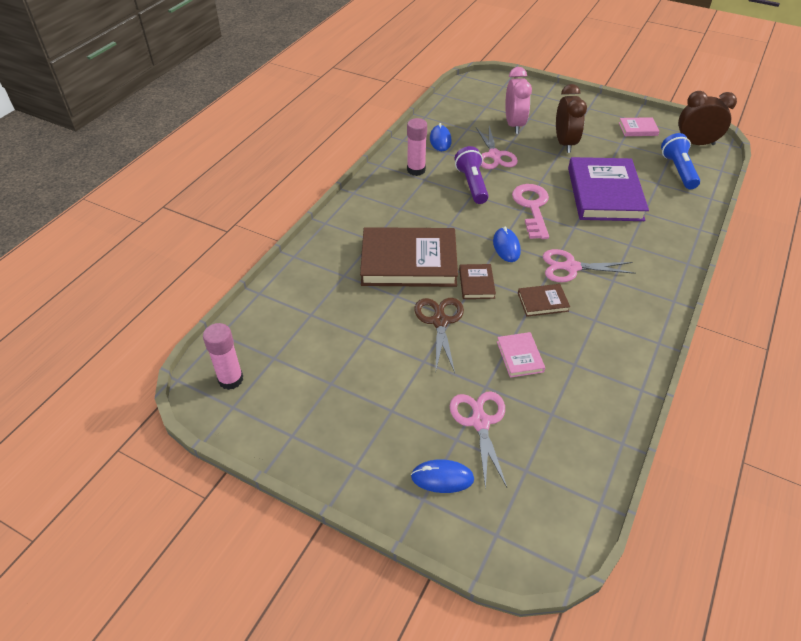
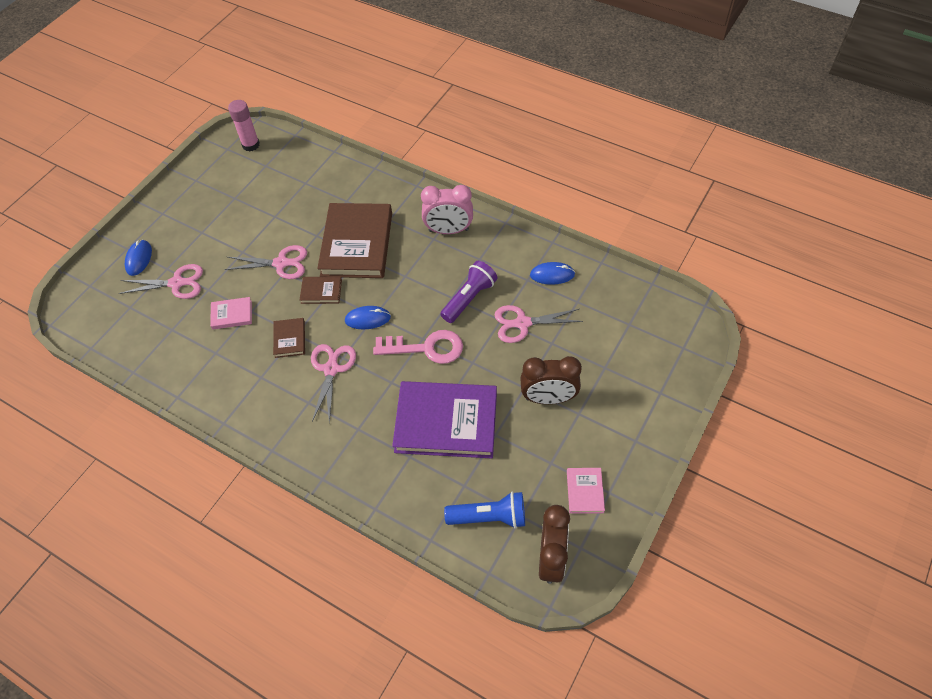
camera: 95 degrees right, 10 degrees up
(416, 170) = (495, 252): pink glue stick -> none
(439, 321) = (281, 263): brown scissors -> pink scissors
(472, 184) = (469, 298): purple flashlight -> purple flashlight turned 45 degrees counterclockwise
(514, 125) = (587, 349): pink clock -> pink clock (448, 230)

